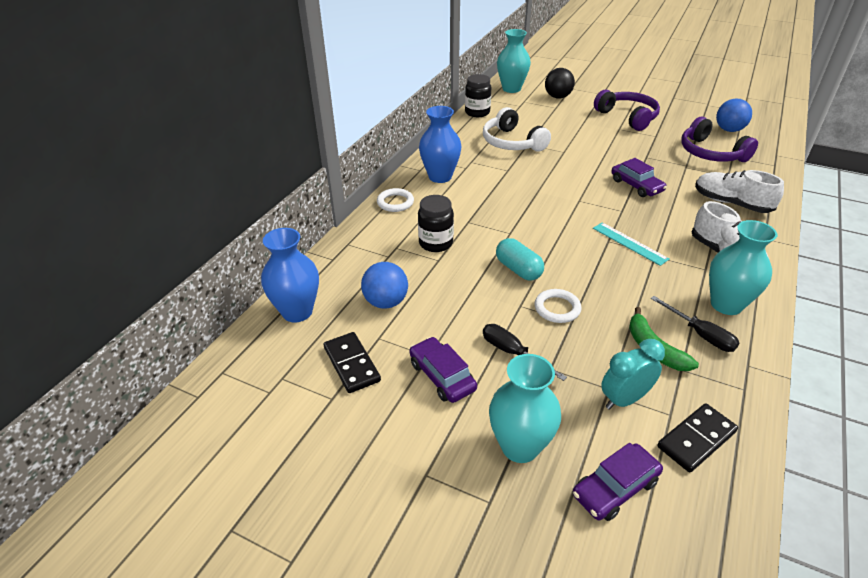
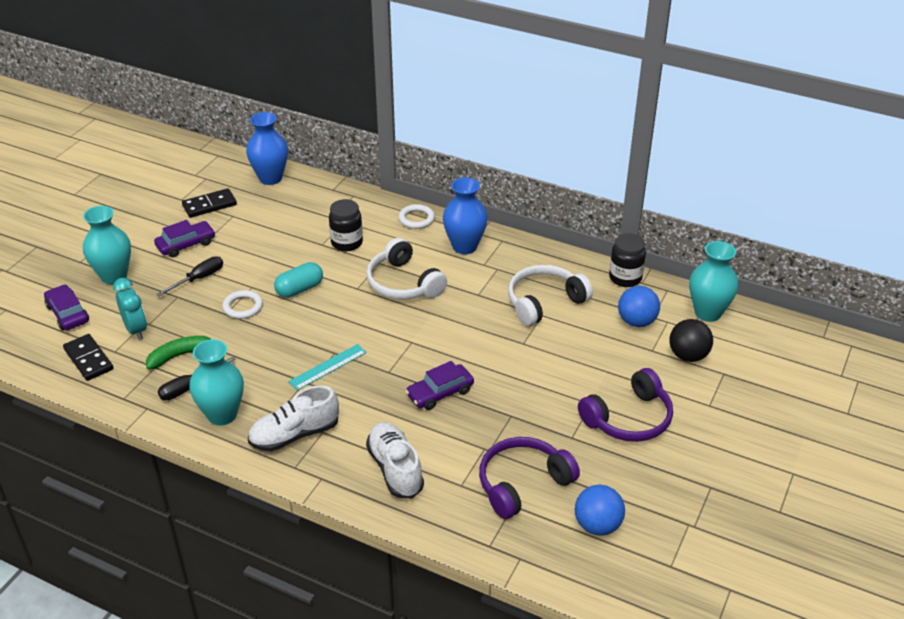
camera: 90 degrees right, 0 degrees up
(386, 302) = (272, 218): blue ball -> blue ball (636, 321)
(498, 207) = (403, 283): none -> white headphones
(731, 203) = (395, 469): white shoe -> white shoe turned 60 degrees counterclockwise

